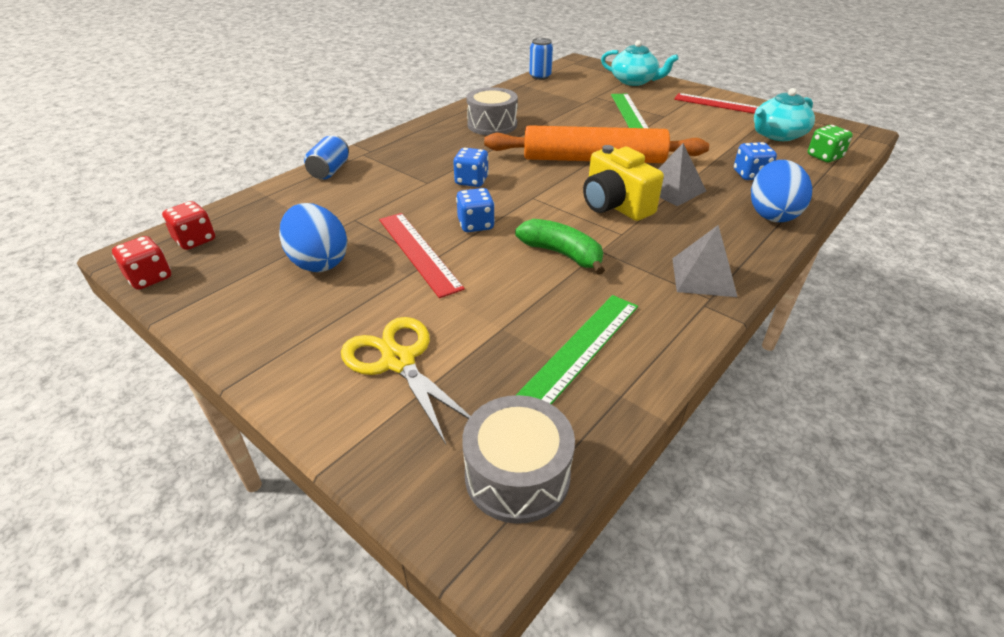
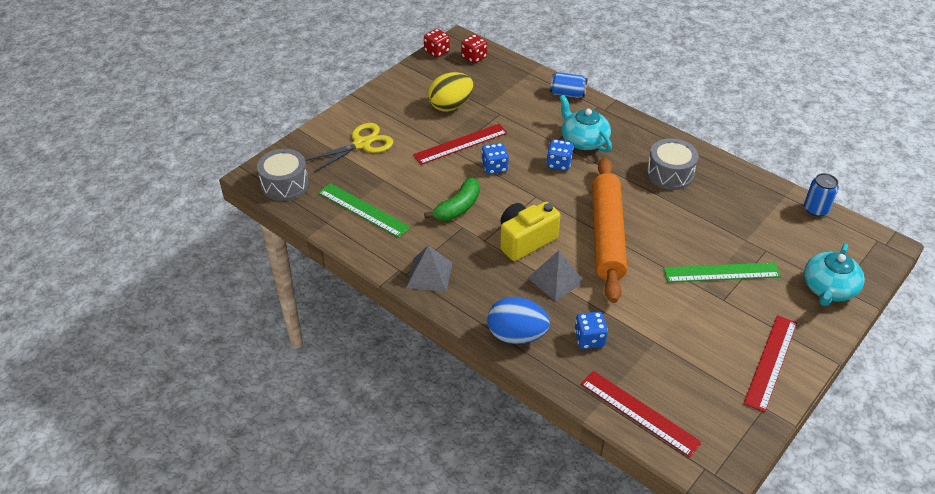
camera: 90 degrees right, 5 degrees up
(318, 262) = (450, 106): blue egg -> yellow egg
(777, 135) = (690, 387): turquoise teapot -> turquoise teapot (584, 140)
(824, 157) = (639, 412): green dice -> red ruler

